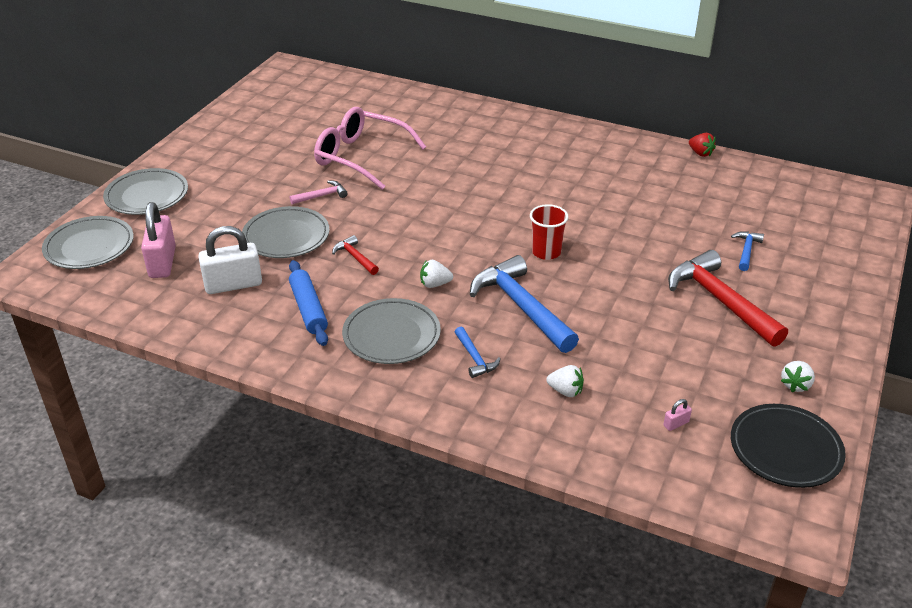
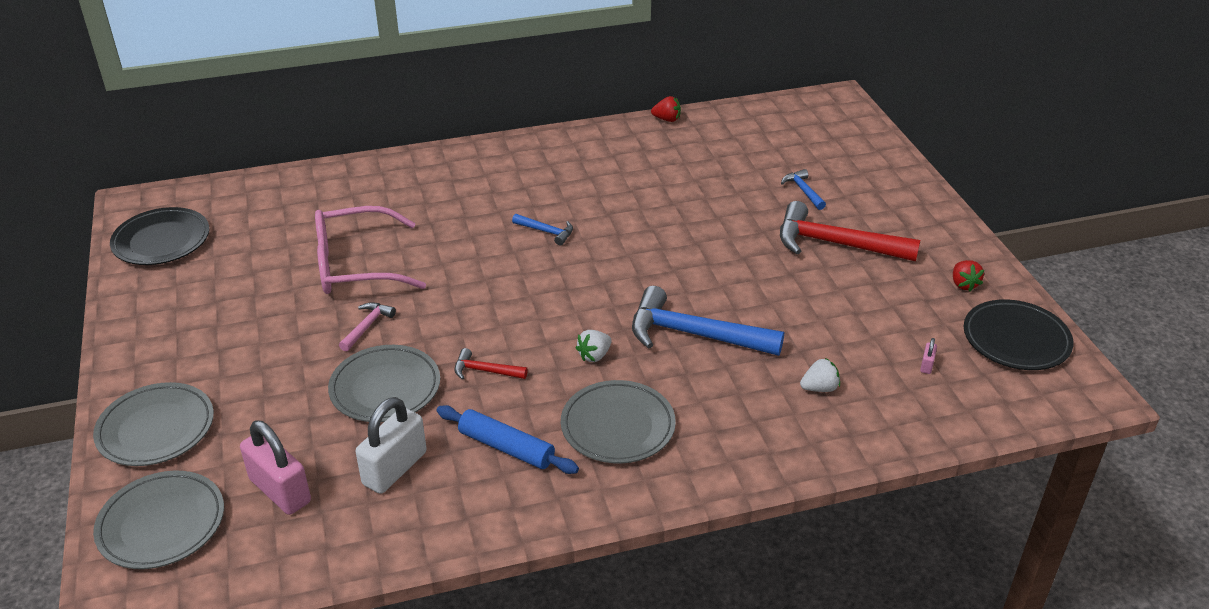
camera: 40 degrees left, 0 degrees up
(274, 94) = (161, 241): none -> black plate
(474, 358) = (714, 403): blue hammer -> blue hammer (546, 232)
(546, 252) = (652, 273): red cup -> none
(795, 385) = (963, 284): white strawberry -> red strawberry

